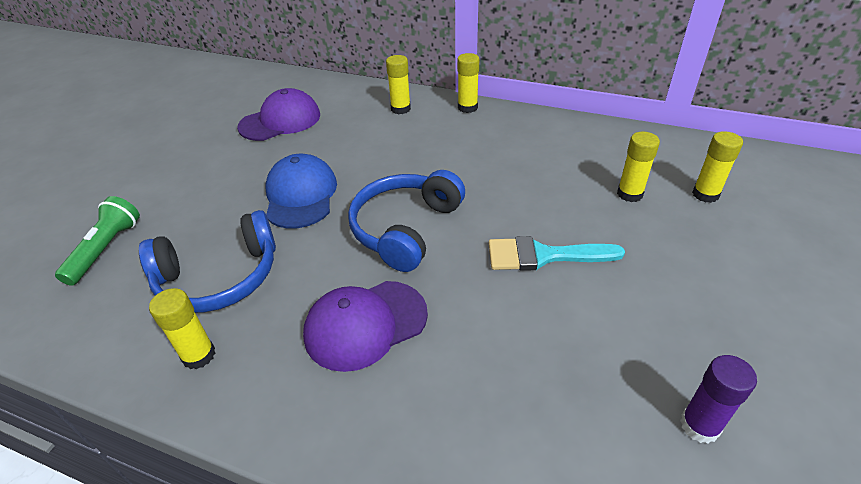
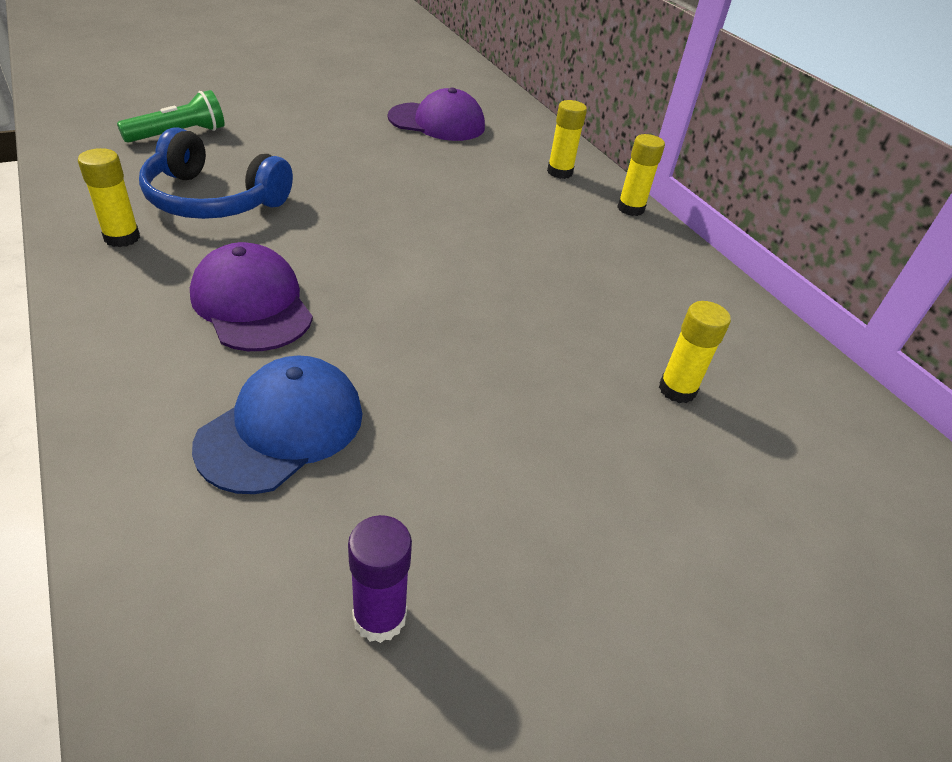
camera: 35 degrees right, 0 degrees up
(301, 195) = (361, 184): blue cap -> blue cap (282, 428)
(365, 324) = (252, 304): purple cap -> purple cap turned 45 degrees clockwise
(405, 228) = (400, 262): blue headphones -> none
(543, 255) = (485, 370): turquoise brush -> none
(705, 194) = (776, 456): yellow glue stick -> none

